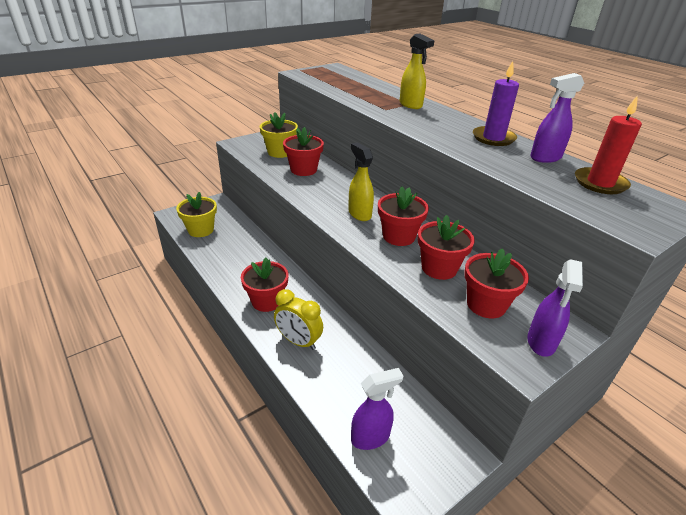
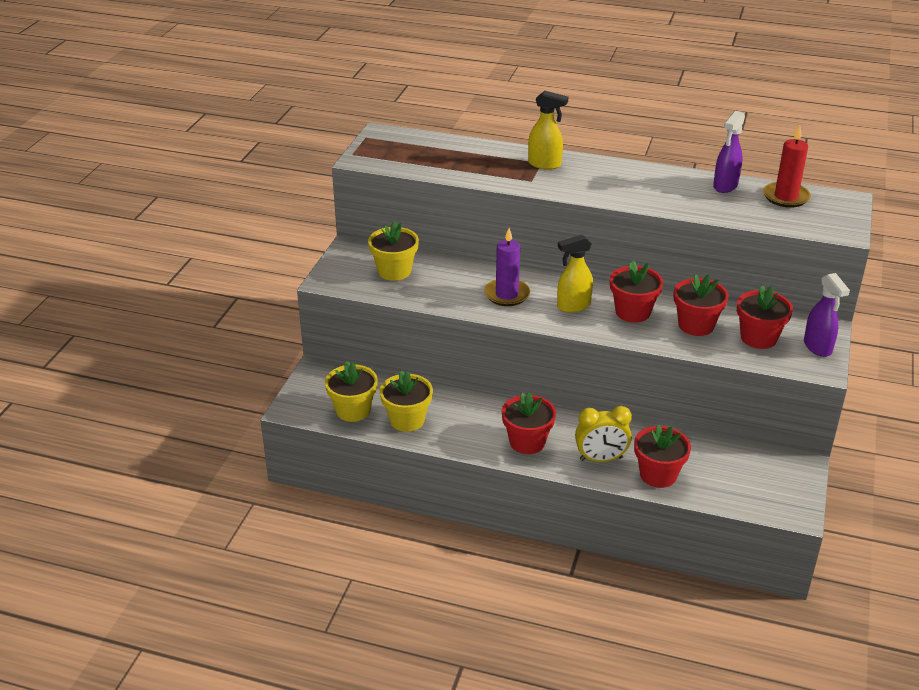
camera: 35 degrees left, 0 degrees up
(219, 249) = (407, 420): none -> yellow flower pot
(303, 170) = (453, 282): red flower pot -> red flower pot (658, 475)
(359, 214) = (573, 306): yellow spray bottle -> yellow spray bottle turned 45 degrees counterclockwise
(371, 437) = (735, 491): purple spray bottle -> none
(493, 138) = (664, 179): purple candle -> purple candle (507, 294)

